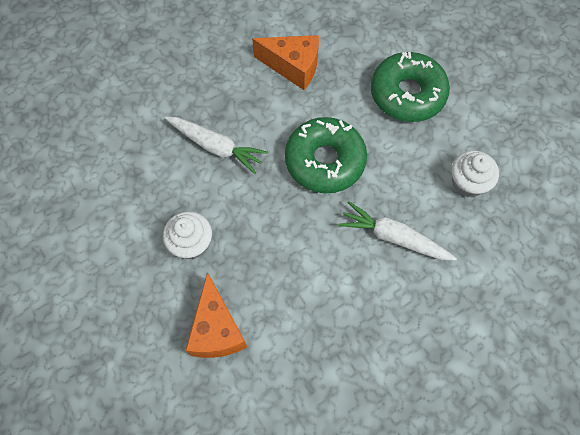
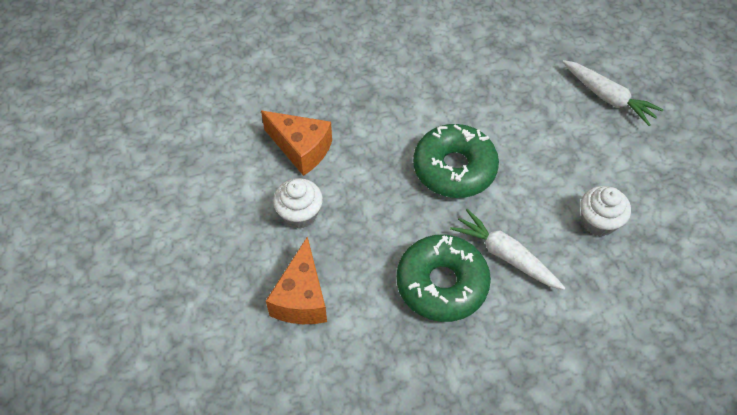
camera: 15 degrees right, 10 degrees down
(216, 147) = (349, 132): white carrot -> white carrot (608, 97)
(293, 67) = (446, 76): orange cheese -> orange cheese (301, 149)
(407, 94) = (557, 124): green donut -> green donut (442, 284)

